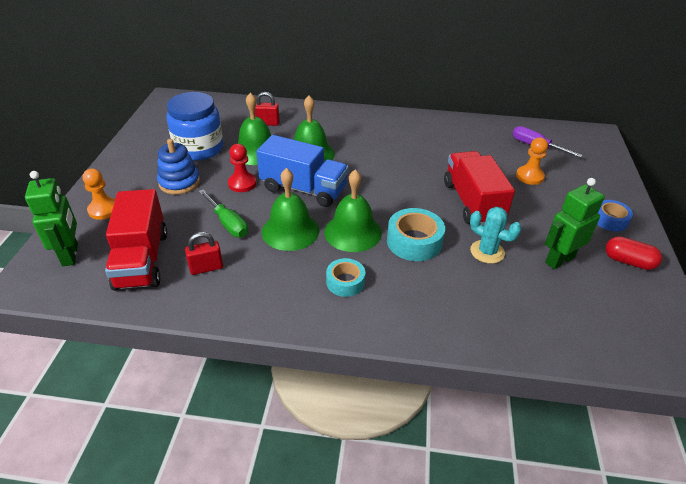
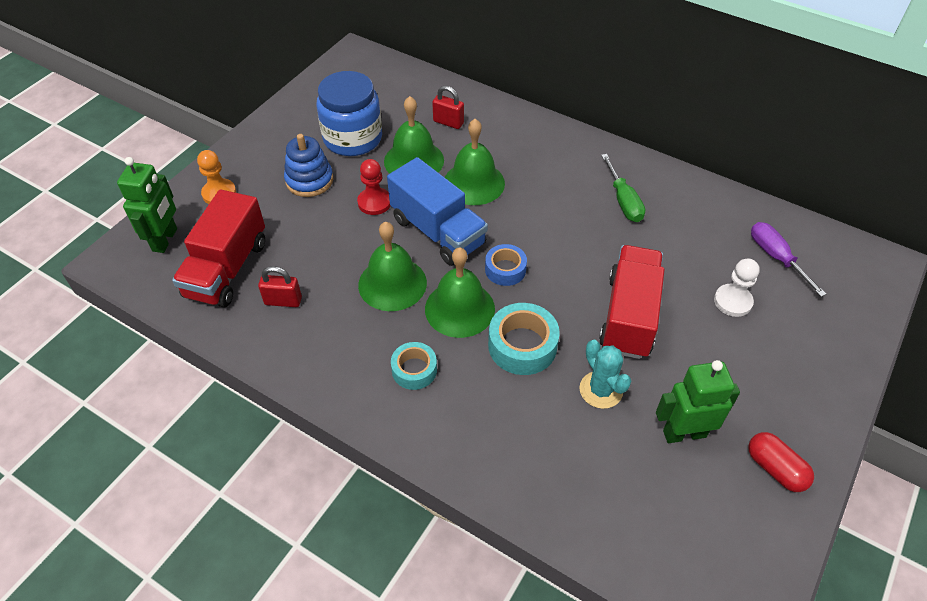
camera: 25 degrees right, 10 degrees up
(227, 223) = (332, 251): green screwdriver -> green screwdriver (623, 200)
(529, 176) = (733, 301): orange pawn -> white pawn
(610, 220) = (796, 402): blue tape -> blue tape (505, 269)

